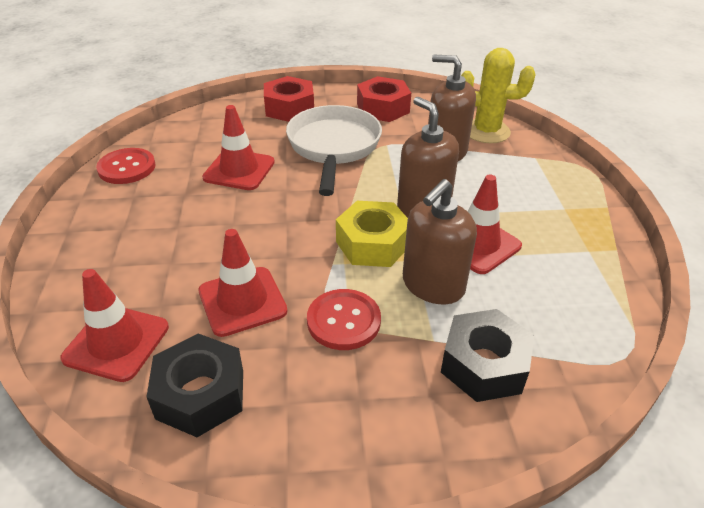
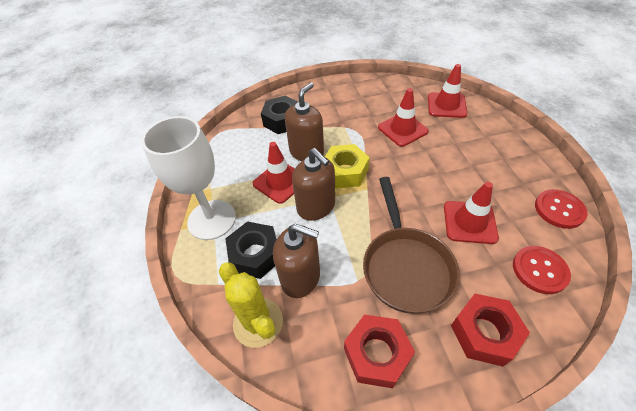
camera: 175 degrees right, 10 degrees up
(200, 394) = (396, 95): black nut -> black nut (255, 255)
(333, 147) = (405, 266): white pan -> brown pan
(343, 321) = (349, 128): red button -> red button (539, 270)
(486, 131) = (258, 322): yellow cactus -> yellow cactus turned 45 degrees clockwise
(568, 211) = (211, 219): none -> white goblet

